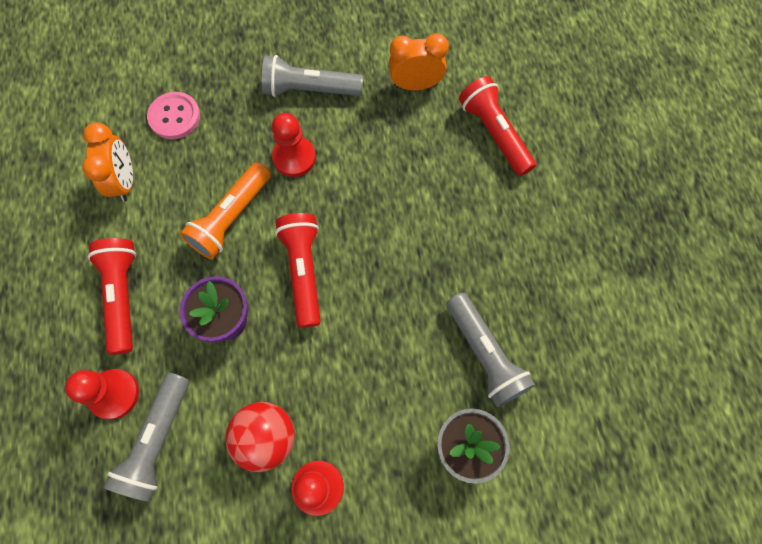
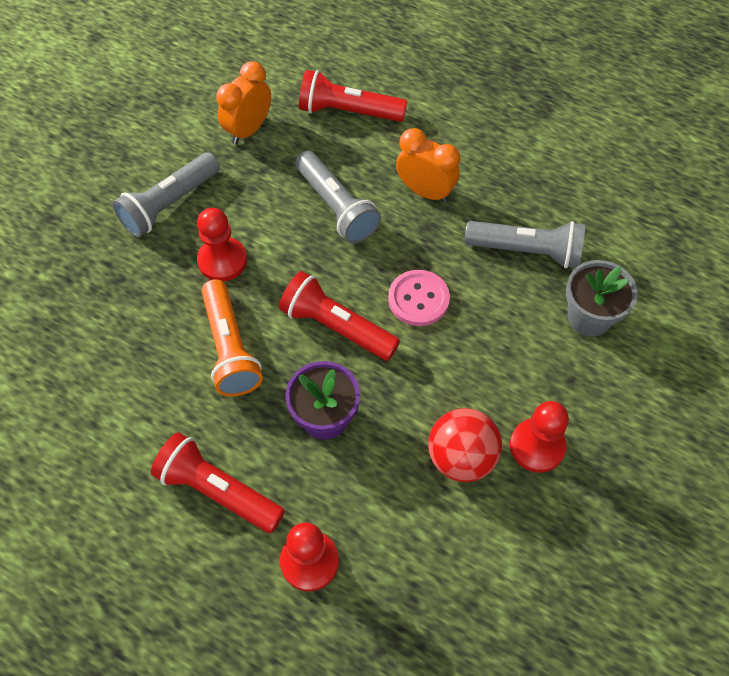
camera: 50 degrees left, 10 degrees down
(125, 181) = (100, 412): orange clock -> orange clock (425, 192)
(158, 440) = (388, 551): grey flashlight -> grey flashlight (336, 207)
(174, 117) = (77, 326): pink button -> pink button (418, 299)

